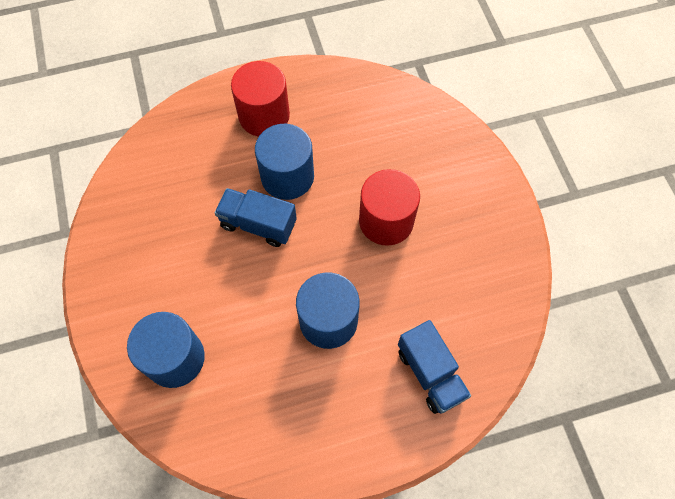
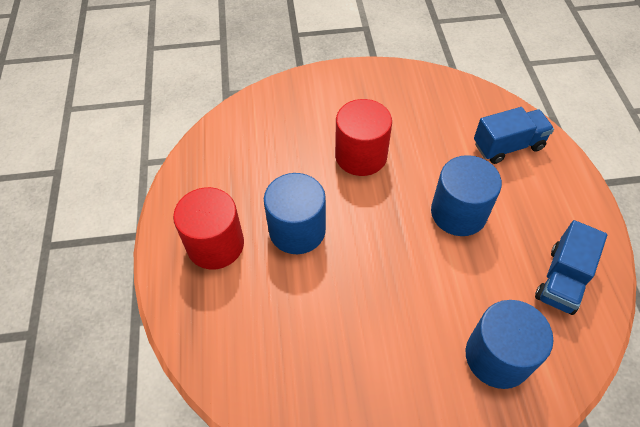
camera: 80 degrees left, 10 degrees down
(258, 224) = (349, 262): blue truck -> blue truck (562, 279)

